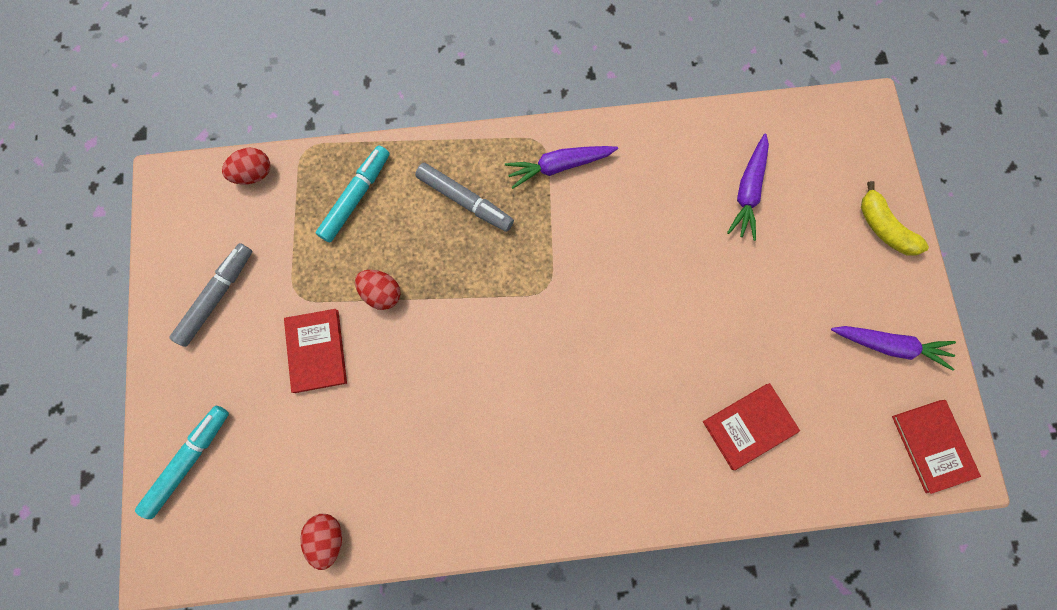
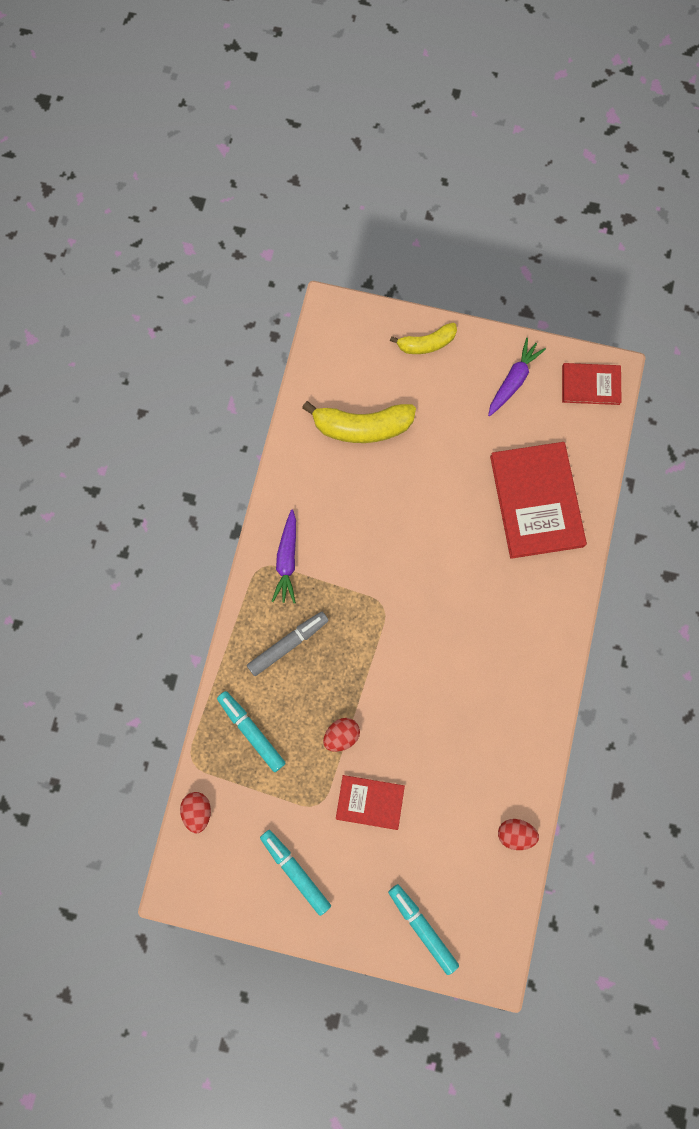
camera: 70 degrees left, 0 degrees up
(217, 296) = (295, 871): grey marker -> turquoise marker
(747, 191) = (362, 427): purple carrot -> yellow banana
(749, 426) = (536, 501): red book -> red book, size x1.83

